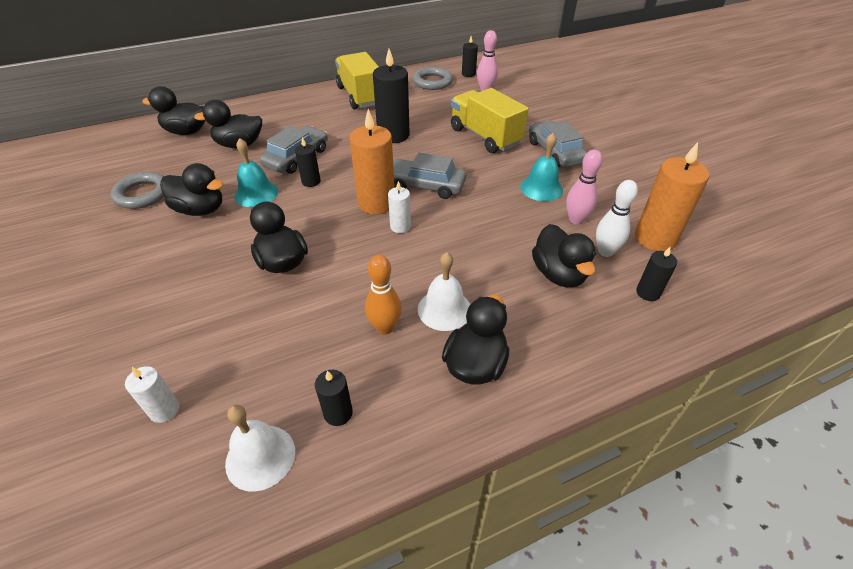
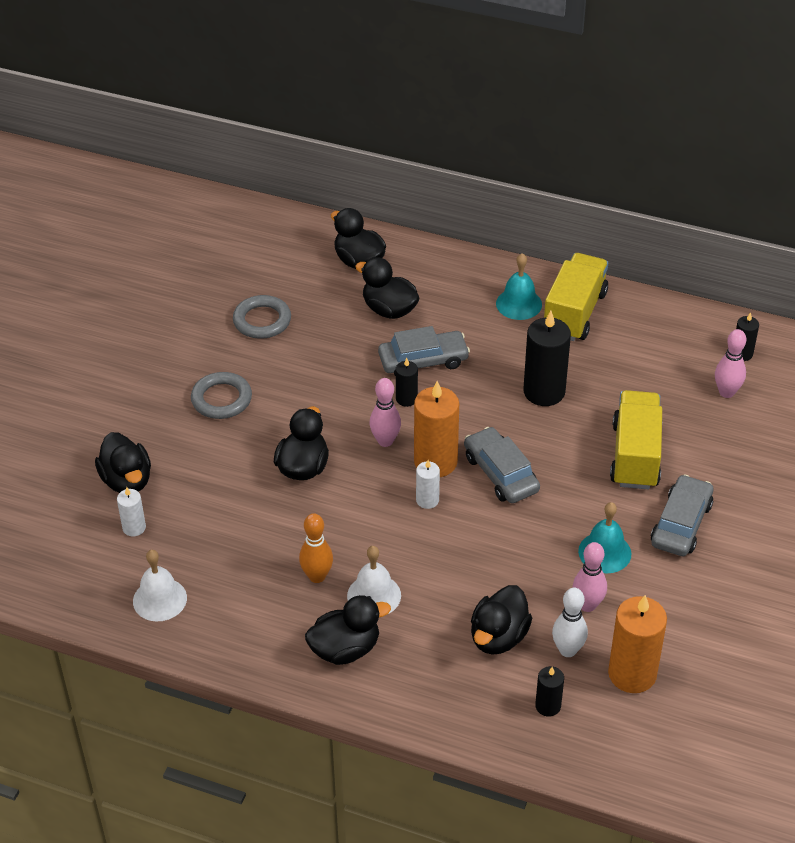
camera: 45 degrees right, 0 degrees up
(200, 210) = (291, 370): black duck -> black duck (127, 480)
(256, 194) = (349, 382): turquoise bell -> turquoise bell (519, 304)
(326, 211) = (385, 441): none -> pink bowling pin
(338, 413) = (226, 609): black candle -> none
(432, 82) = (682, 340): grey ring -> grey ring (221, 399)

